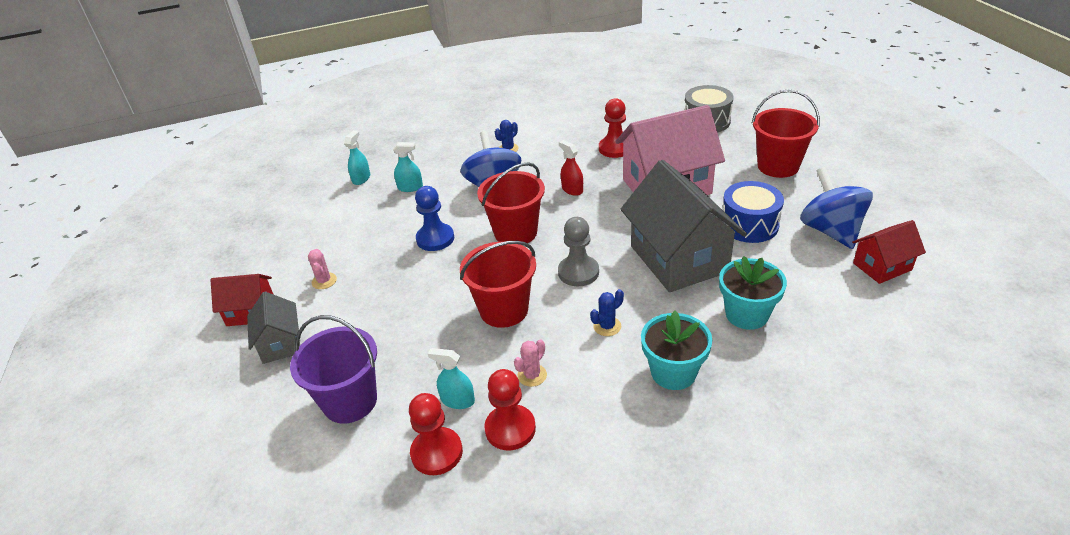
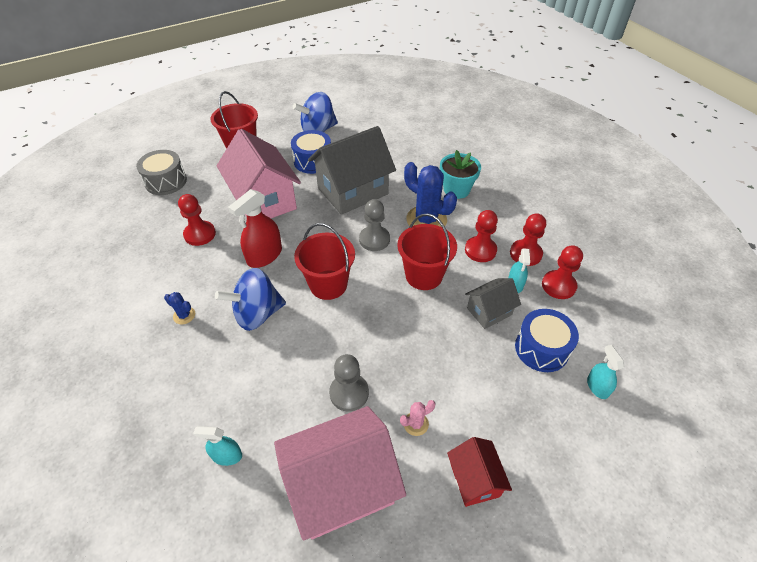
camera: 105 degrees left, 10 degrees up
(280, 343) = (505, 428): grey house -> grey house (489, 311)
(300, 233) = (341, 485): none -> pink house
(350, 401) = (541, 348): purple bucket -> blue drum
(379, 241) = (349, 393): none -> grey pawn
(410, 187) = (251, 392): turquoise spray bottle -> turquoise spray bottle (597, 387)
(435, 239) = (341, 343): blue pawn -> none
(532, 375) = (480, 250): pink cactus -> red pawn
(572, 189) = (264, 256): red spray bottle -> red spray bottle, size x1.73
(607, 326) = (426, 220): blue cactus -> blue cactus, size x2.18
(746, 314) = (401, 163): turquoise flower pot -> none
(882, 266) = (350, 116): red house -> none

